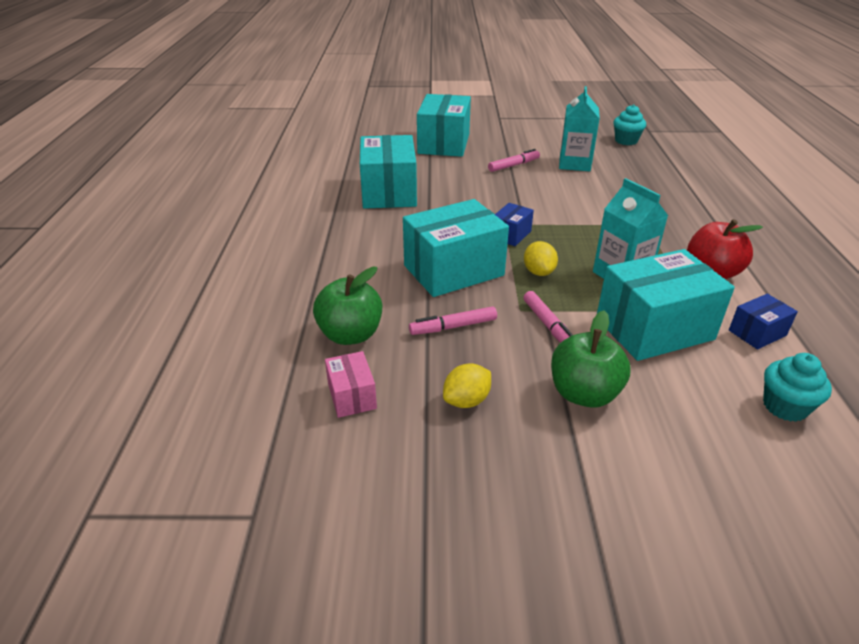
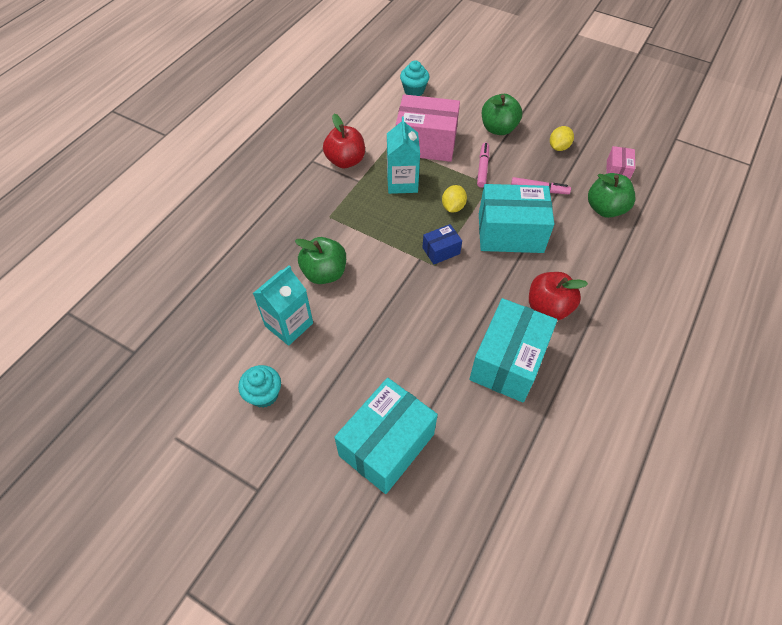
camera: 150 degrees left, 20 degrees up
(373, 229) = (548, 307): none -> red apple
(466, 401) = (558, 147): yellow lemon -> yellow lemon turned 45 degrees counterclockwise
(513, 165) = (350, 352): pink marker -> none
(591, 192) = (324, 273): none -> green apple
(626, 141) = (186, 343): turquoise cupcake -> turquoise cupcake (264, 394)
(654, 328) = (426, 143): turquoise box -> pink box
(757, 333) = (376, 120): blue box -> none

